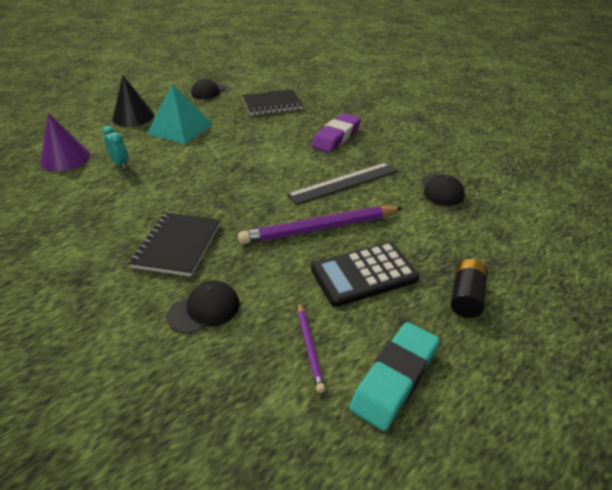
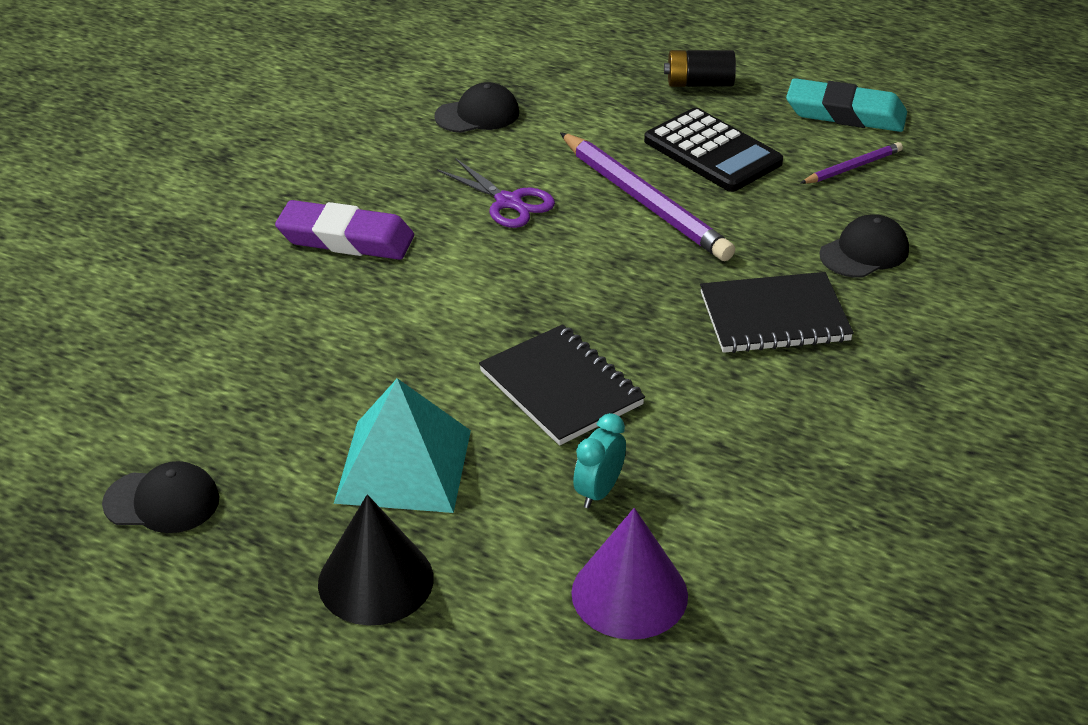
camera: 110 degrees left, 0 degrees up
(204, 309) = (864, 252): black cap -> black cap turned 105 degrees clockwise
(272, 104) = (215, 361): black notebook -> black notebook (561, 388)
(344, 183) = (508, 202): black ruler -> purple scissors

